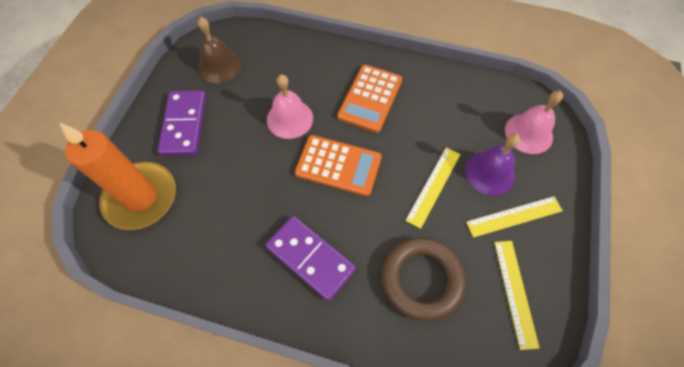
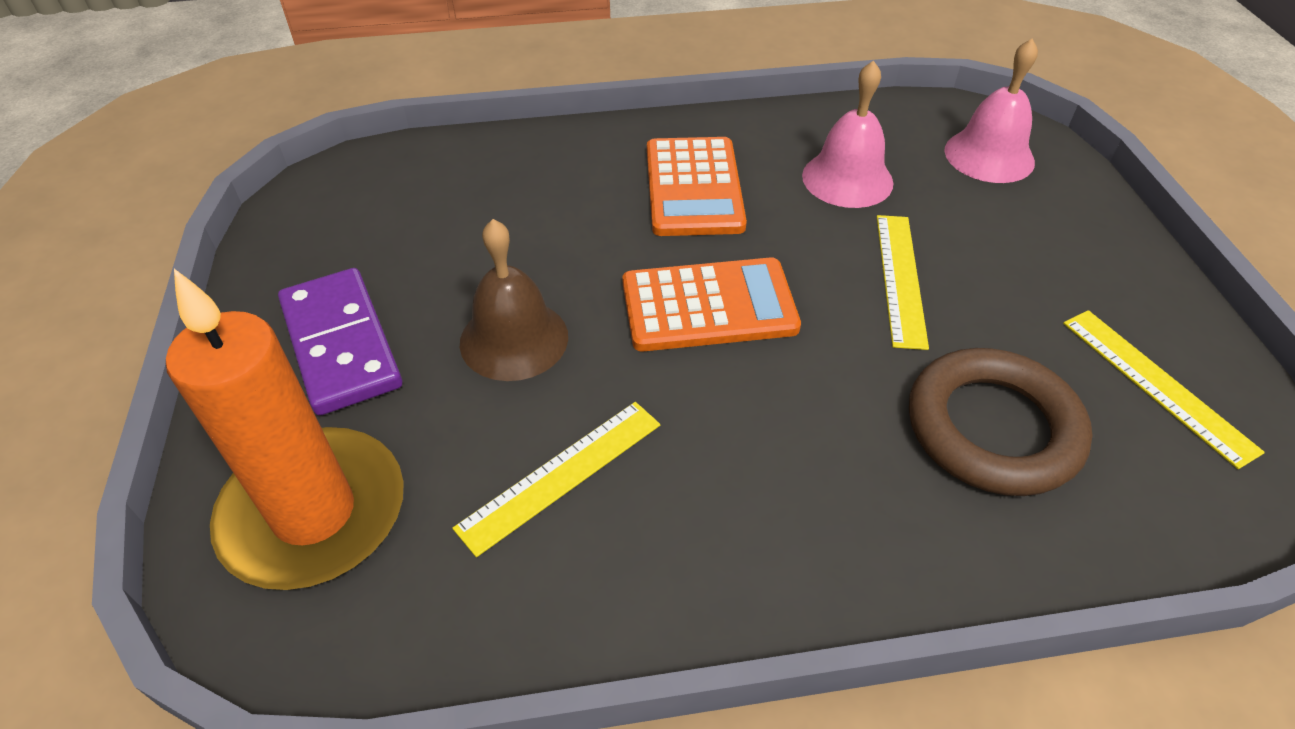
camera: 25 degrees left, 15 degrees down
(219, 66) = (361, 224): brown bell -> brown bell (514, 339)
(290, 119) = (563, 264): pink bell -> pink bell (847, 179)
(310, 258) = (764, 478): purple domino -> none
(490, 172) = (974, 227): purple bell -> none
(514, 216) = (1062, 275): yellow ruler -> yellow ruler (561, 474)

